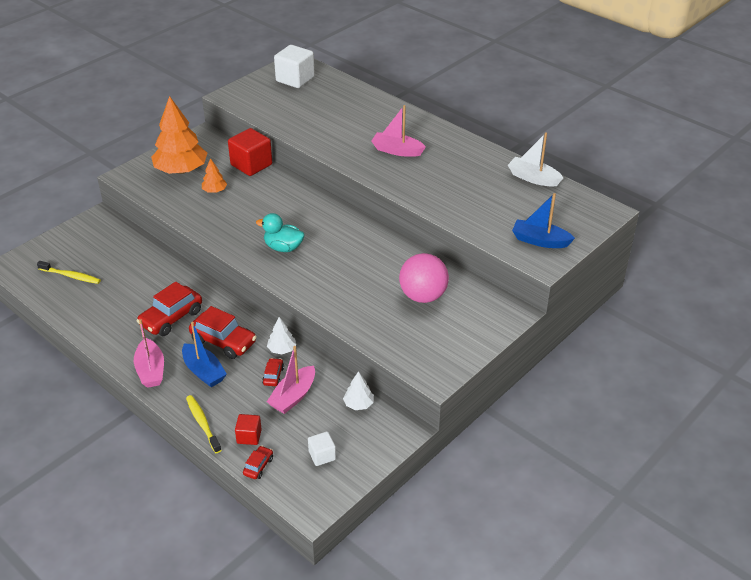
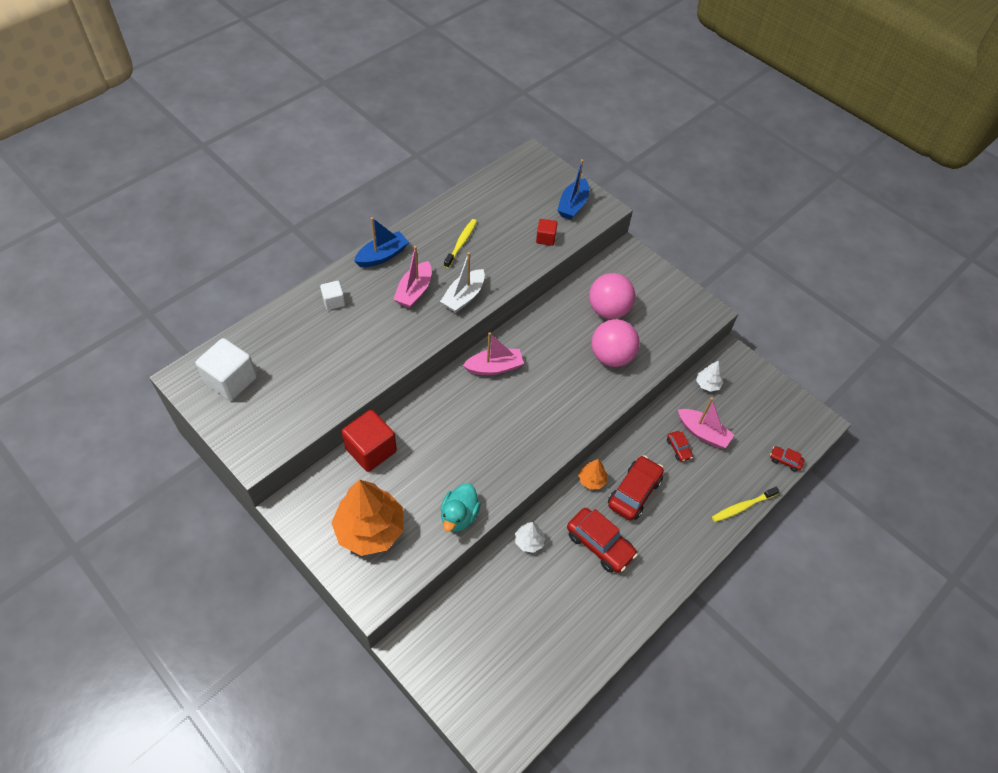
camera: 90 degrees left, 15 degrees up
(71, 276) = (525, 666): yellow toothbrush -> yellow toothbrush (461, 243)
(151, 370) = (677, 559): pink boat -> pink boat (494, 367)
(204, 371) = (676, 509): blue boat -> blue boat (382, 256)
(214, 191) = (420, 488): orange tree -> orange tree (591, 480)
(249, 436) = (753, 468): red cube -> red cube (545, 238)
(273, 376) = (678, 449): red car -> red car turned 120 degrees counterclockwise
(282, 349) = (643, 441): white tree -> white tree (529, 541)
(283, 247) = (533, 419): turquoise duck -> turquoise duck (459, 516)
(322, 455) = (767, 413): white cube -> white cube (334, 301)
(361, 298) = (611, 356): none -> pink ball
(533, 178) = (477, 194): white boat -> white boat (464, 297)

